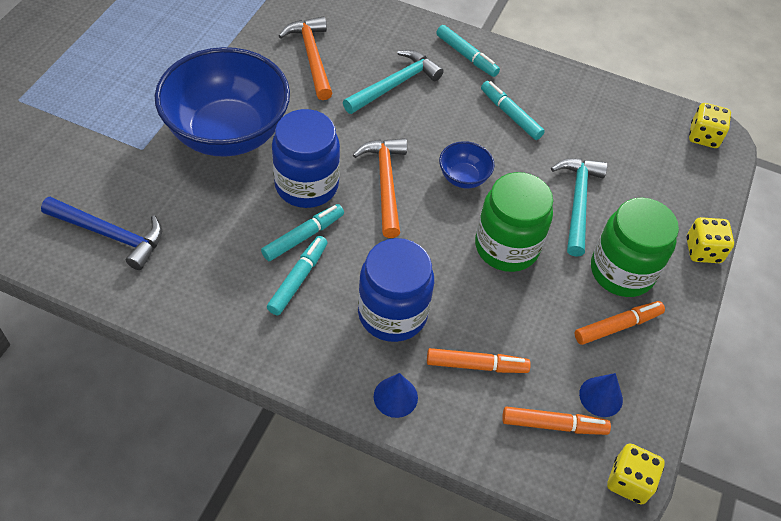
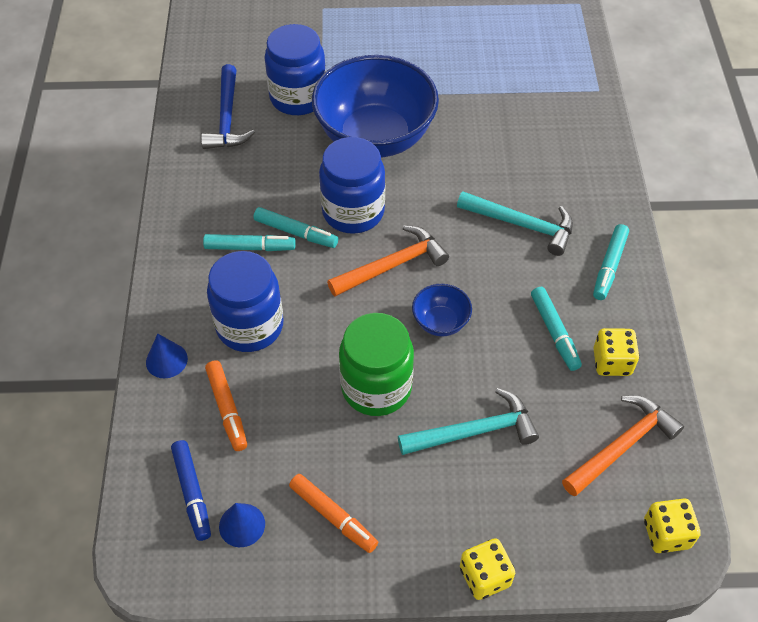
camera: 70 degrees right, 0 degrees up
(129, 168) = (298, 97): none -> blue jar
(312, 57) = (509, 152): orange hammer -> orange hammer (622, 446)
(510, 115) = (554, 332): turquoise marker -> turquoise marker turned 135 degrees clockwise
(553, 425) = (192, 493): orange marker -> blue marker
(622, 271) = (406, 500): green jar -> none
(629, 481) = (159, 577): yellow dice -> yellow dice (612, 362)

